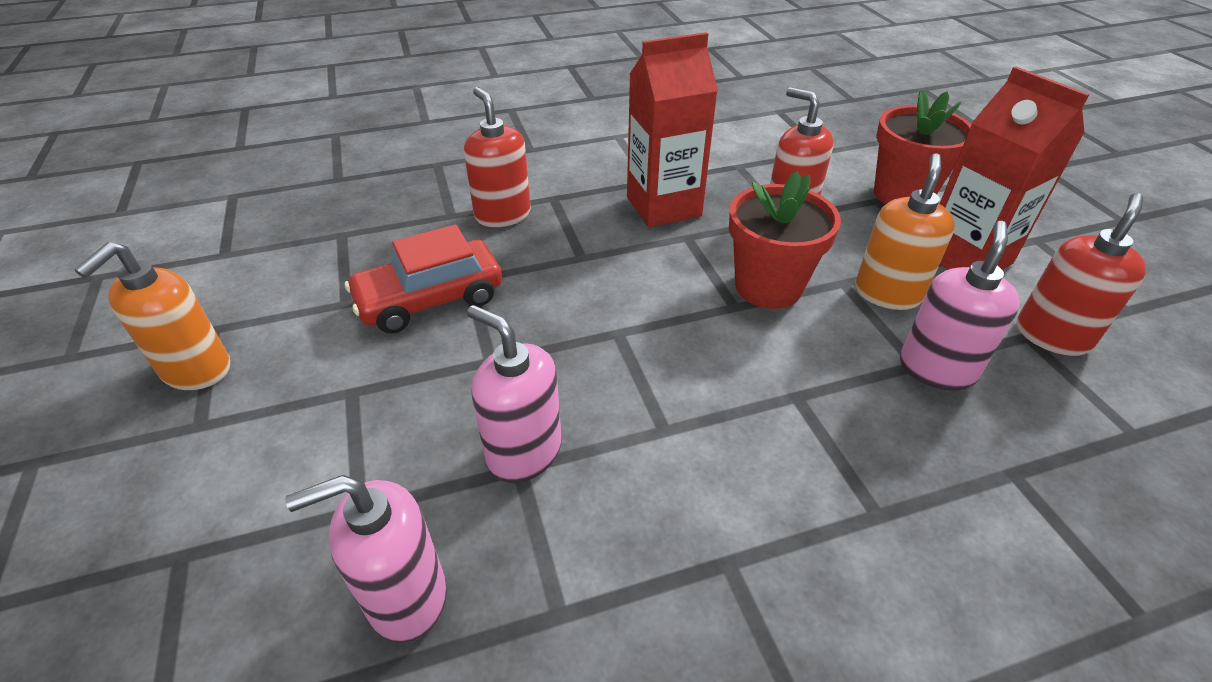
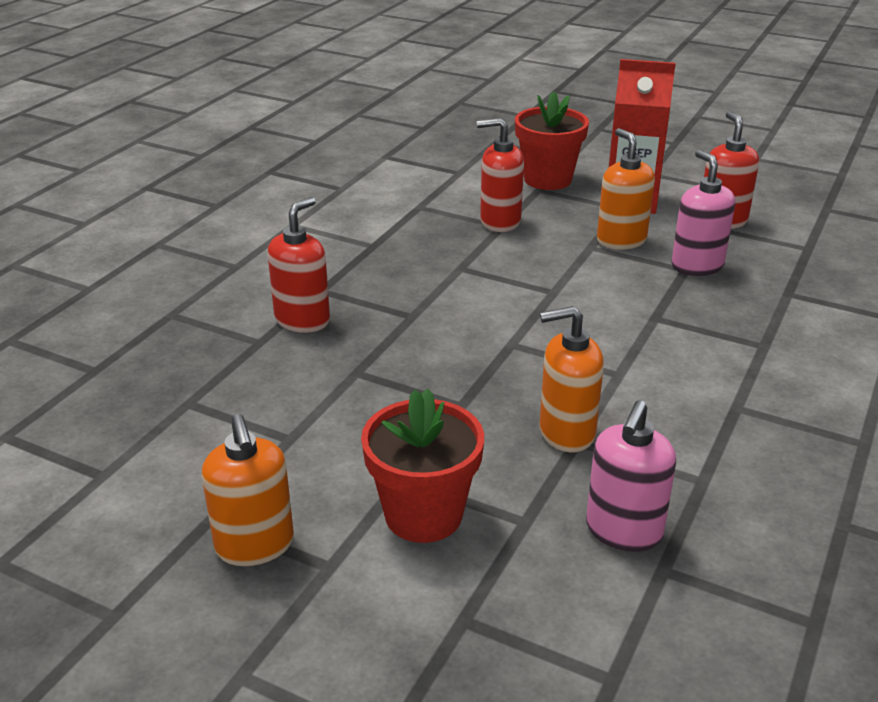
camera: 45 degrees left, 10 degrees down
(430, 299) = (352, 398): red car -> none
(503, 214) = (302, 320): red soap dispenser -> red soap dispenser turned 105 degrees clockwise
(524, 452) = (566, 432): pink soap dispenser -> orange soap dispenser
(663, 206) = (413, 256): red carton -> none
(768, 286) = (555, 270): red flower pot -> red flower pot (423, 515)

